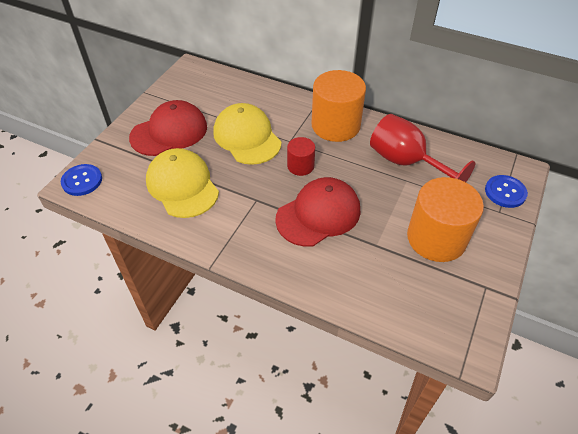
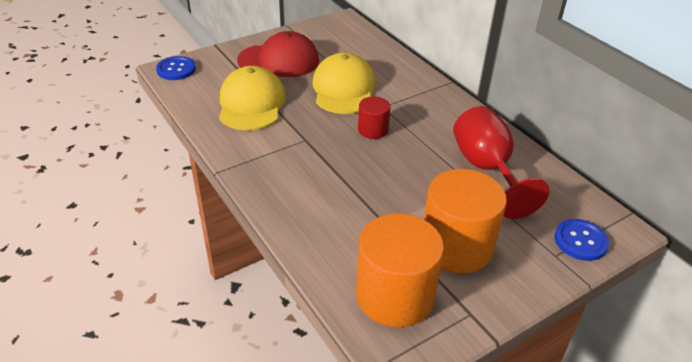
camera: 30 degrees right, 10 degrees down
(318, 214) = (352, 174): red cap -> none
(335, 125) = (441, 111): orange cylinder -> orange cylinder (395, 295)

